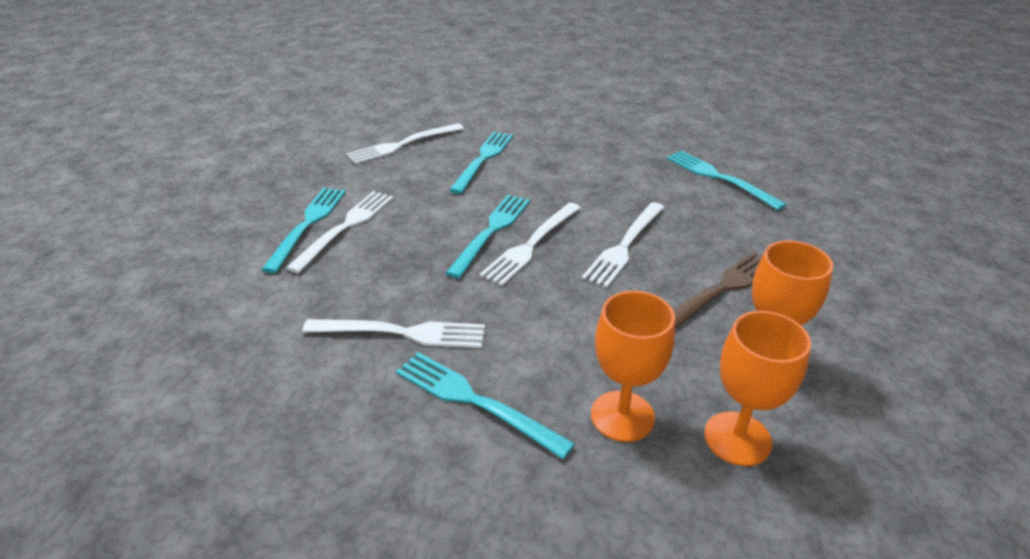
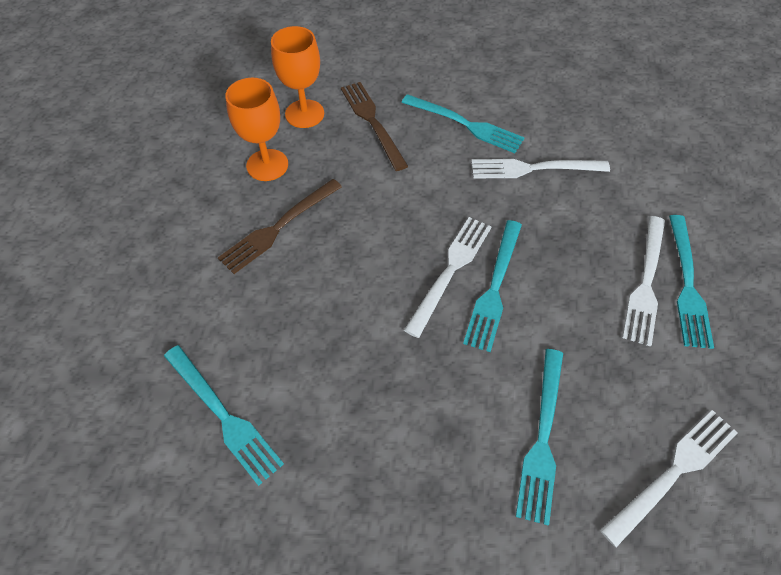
camera: 175 degrees right, 20 degrees up
(622, 416) = (372, 122): orange goblet -> brown fork
(624, 246) = (358, 276): white fork -> none

